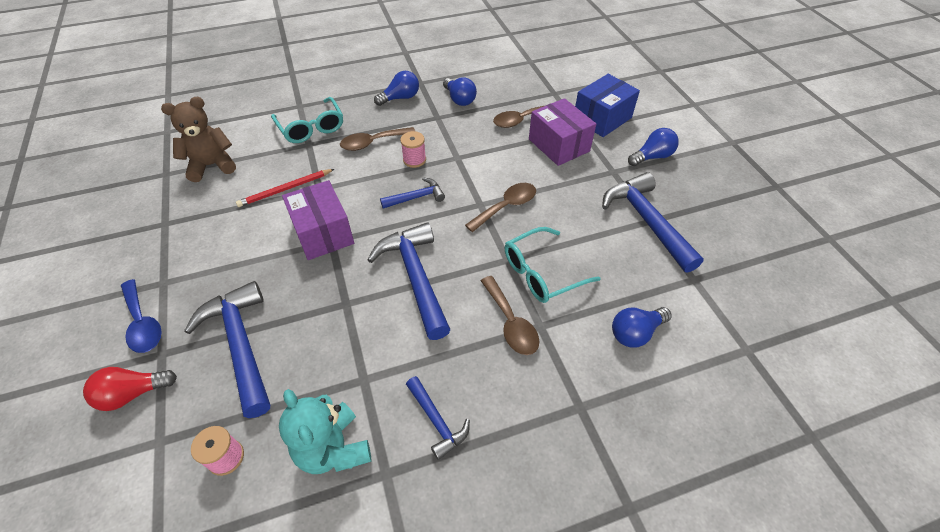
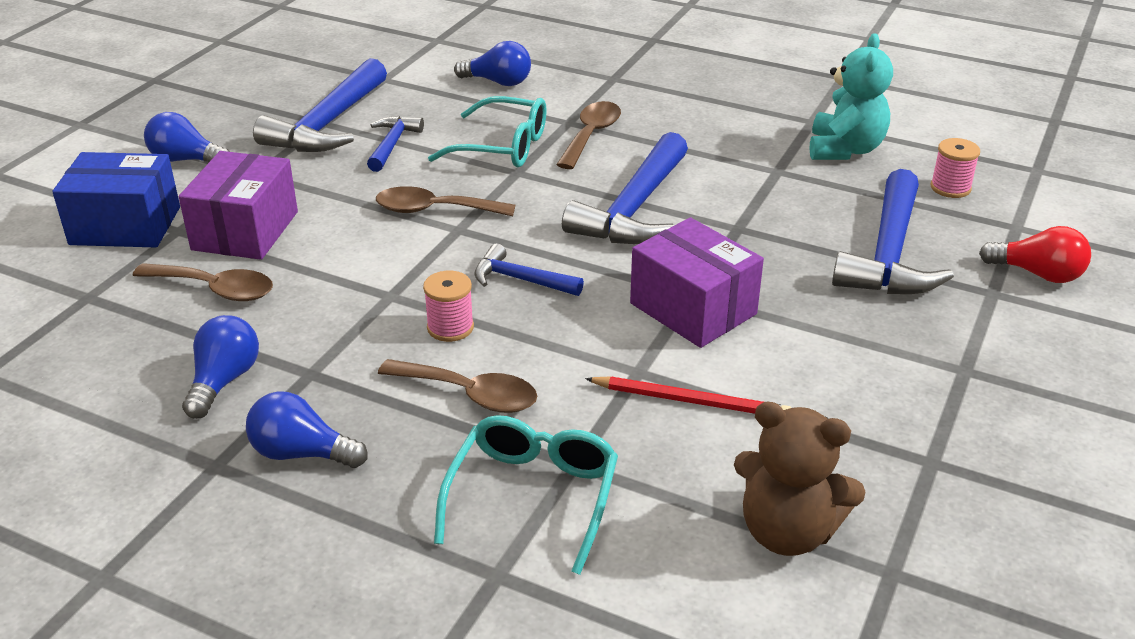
camera: 135 degrees left, 15 degrees down
(143, 323) = (1009, 335): blue spoon -> none
(323, 233) = (693, 309): purple box -> purple box turned 60 degrees counterclockwise
(437, 421) = (738, 122): blue hammer -> blue hammer (392, 144)

